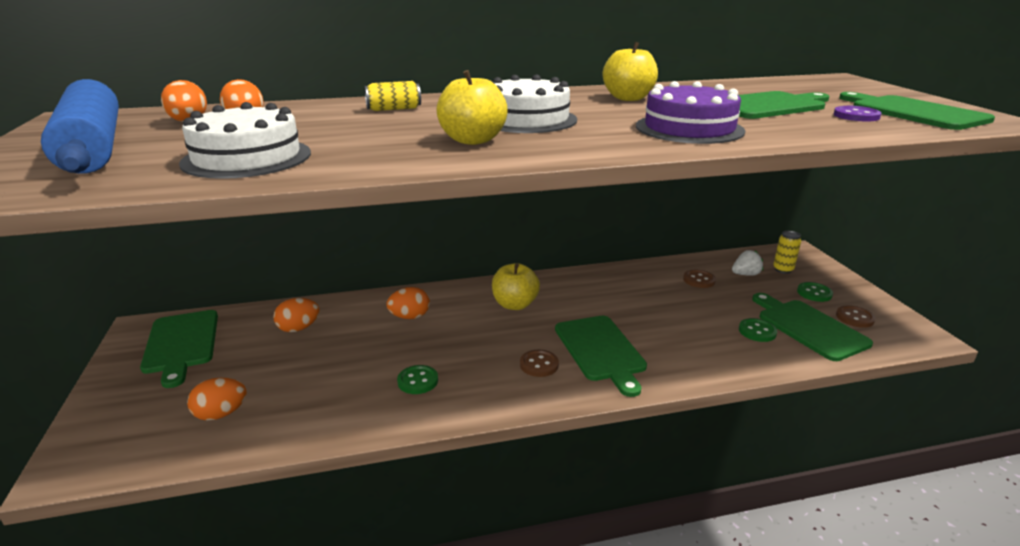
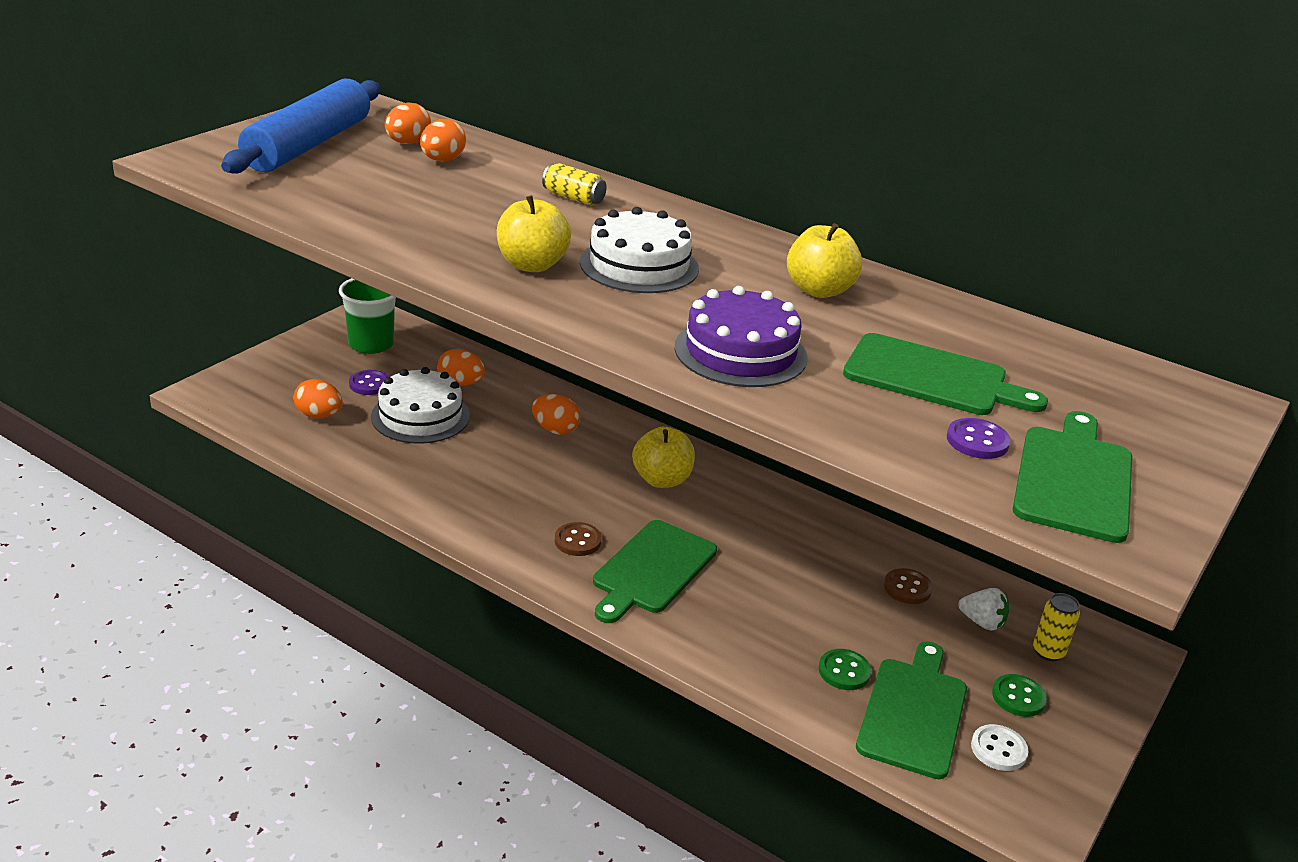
camera: 45 degrees right, 5 degrees up
(181, 344) = (371, 344): green cutting board -> green cup
(227, 368) = (369, 384): none -> purple button
(247, 158) = (360, 203): white cake -> white cake (420, 416)
(418, 381) = (468, 485): green button -> none
(854, 318) = (998, 749): brown button -> white button

